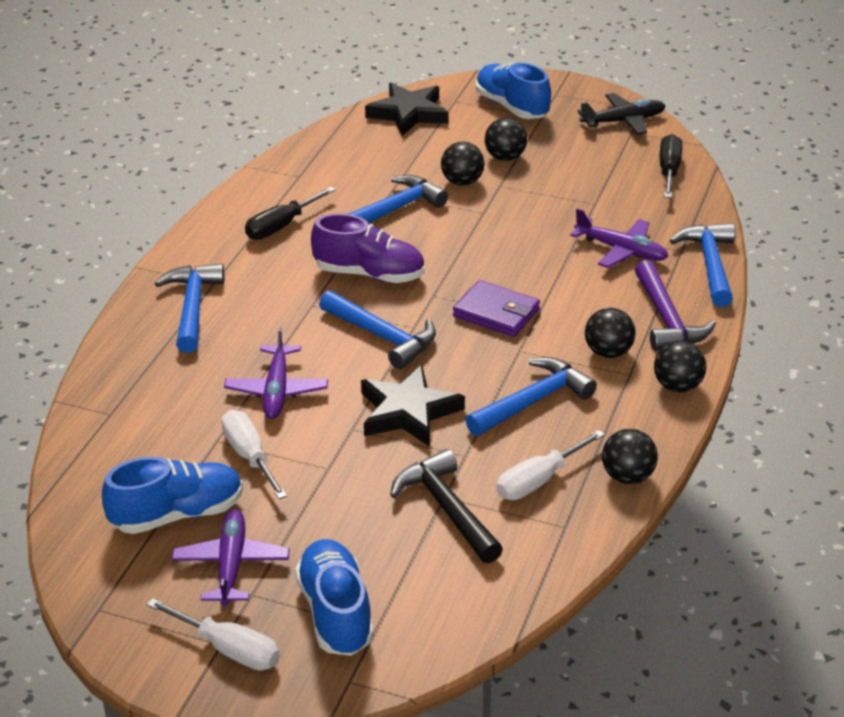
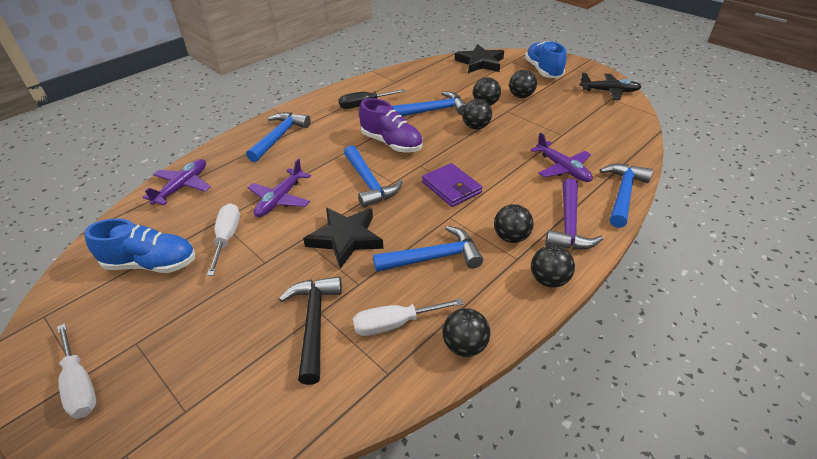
camera: 25 degrees right, 5 degrees up
(231, 565) = (145, 314): purple plane -> purple plane (182, 187)
(335, 612) = (171, 383): blue shoe -> none
(471, 220) = (475, 127): none -> black ball
(669, 171) = (624, 126): black screwdriver -> none

